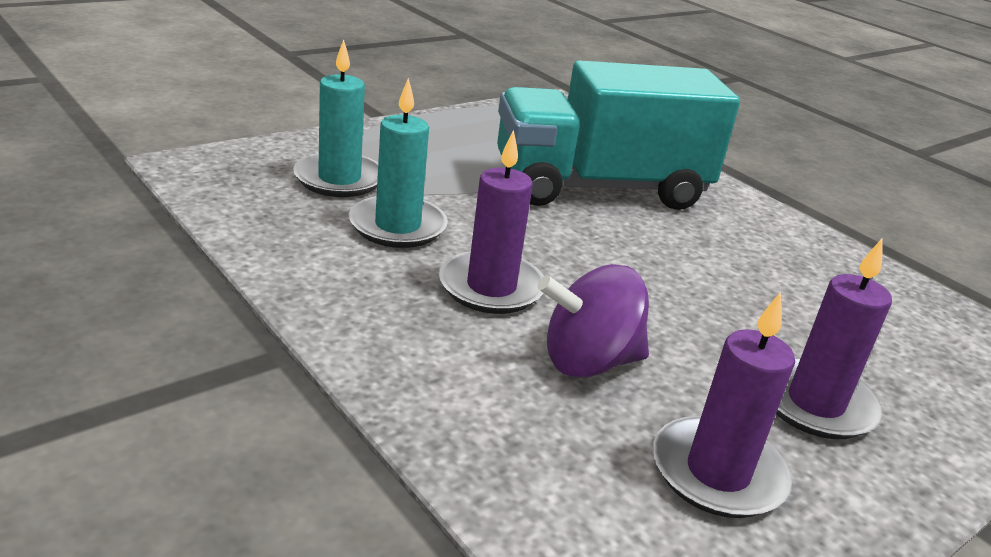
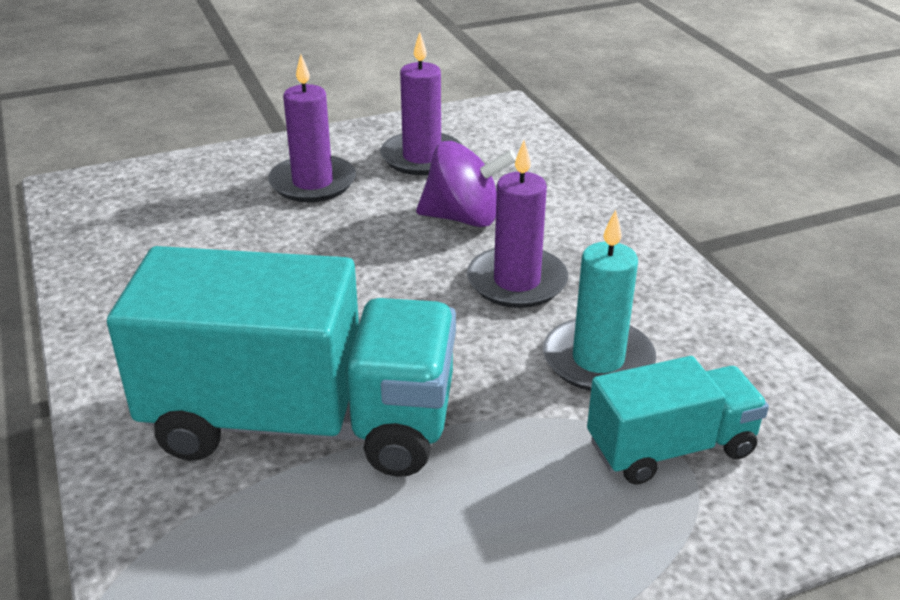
camera: 160 degrees left, 5 degrees up
(339, 179) = (670, 448): turquoise candle -> turquoise truck

